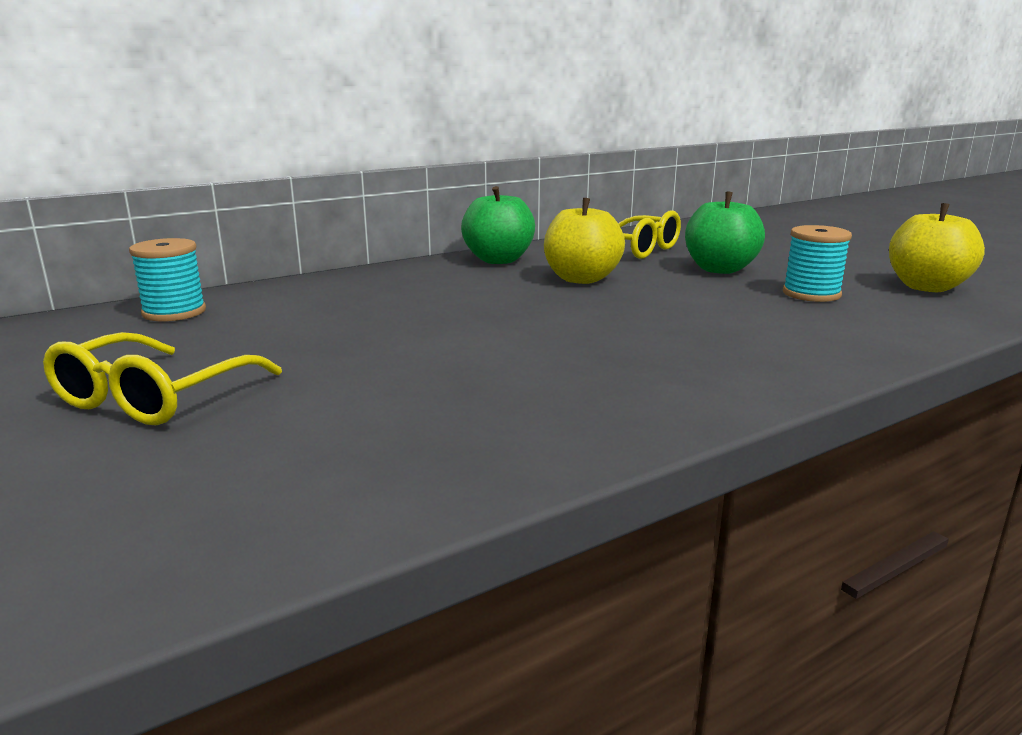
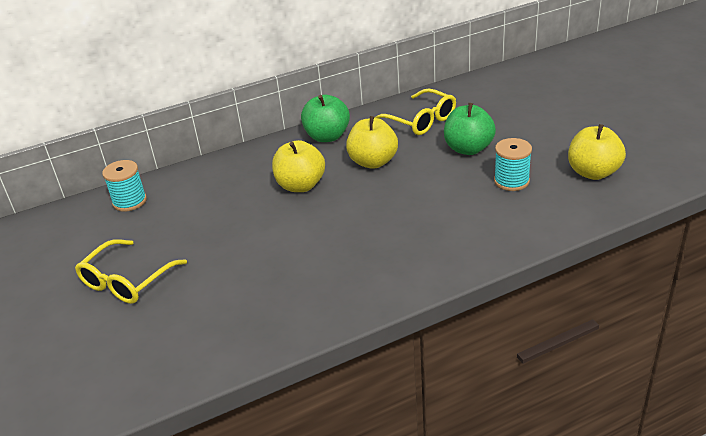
camera: 10 degrees right, 15 degrees up
(474, 298) = (300, 185): none -> yellow apple

